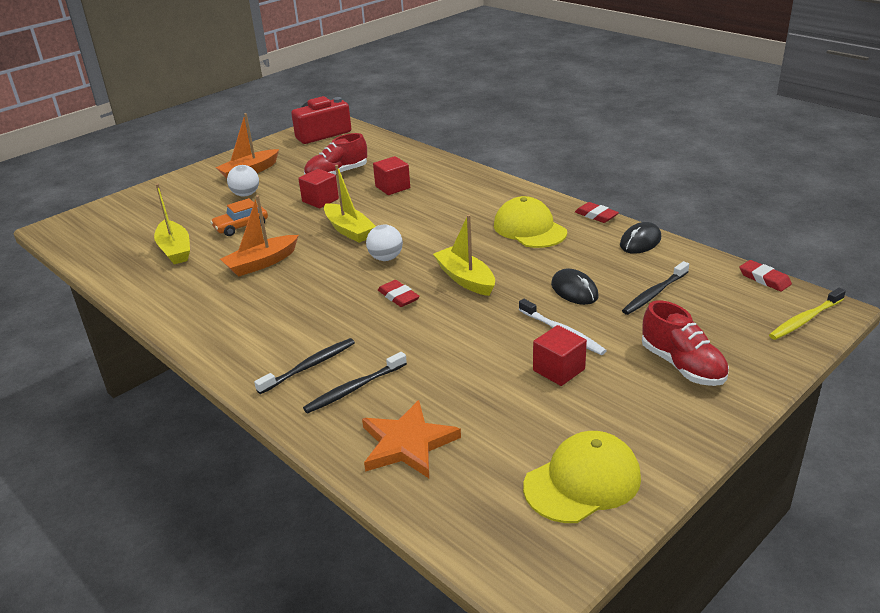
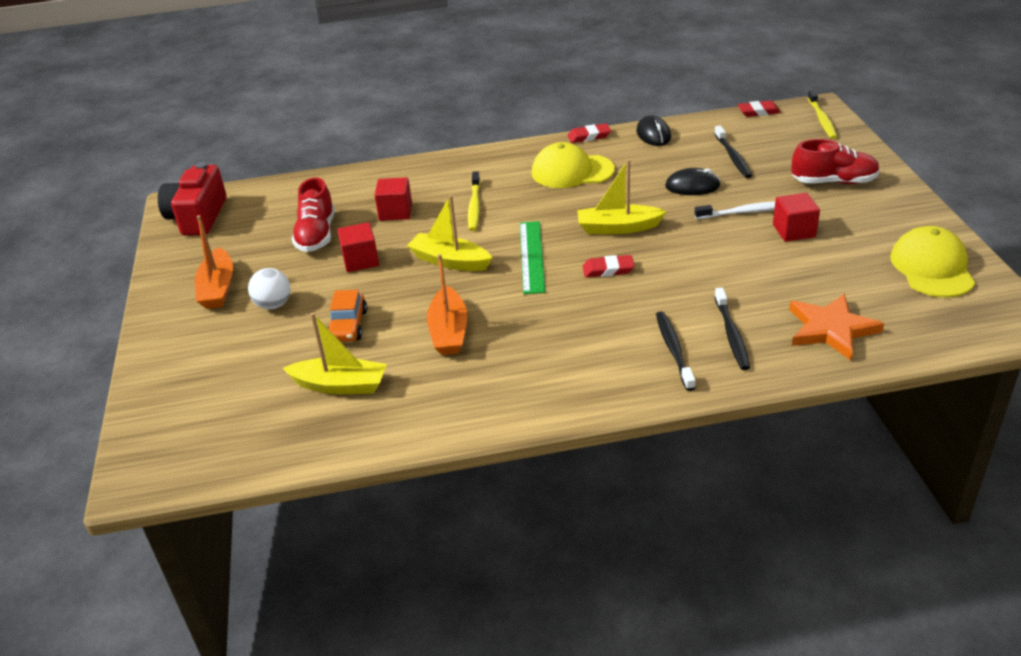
camera: 55 degrees left, 5 degrees up
(349, 230) = (450, 261): yellow boat -> yellow boat turned 150 degrees counterclockwise
(386, 258) = (532, 256): white ball -> green ruler
(431, 211) = (474, 206): none -> yellow toothbrush

